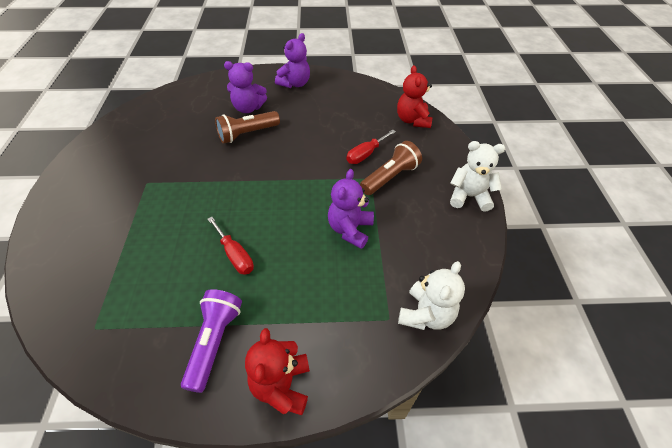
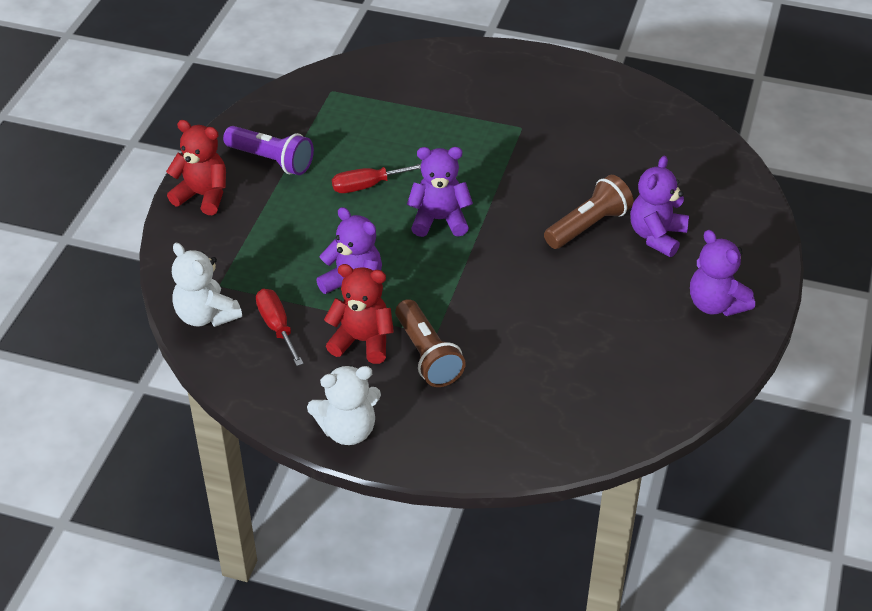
camera: 110 degrees right, 5 degrees down
(247, 134) = (588, 226): brown flashlight -> brown flashlight turned 60 degrees clockwise
(263, 202) = (439, 220): none -> purple teddy bear
(365, 154) = (488, 343): red screwdriver -> red screwdriver (277, 327)
(412, 120) = (552, 431): red teddy bear -> red teddy bear (362, 341)
(469, 196) = (348, 430): white teddy bear -> white teddy bear turned 45 degrees clockwise

